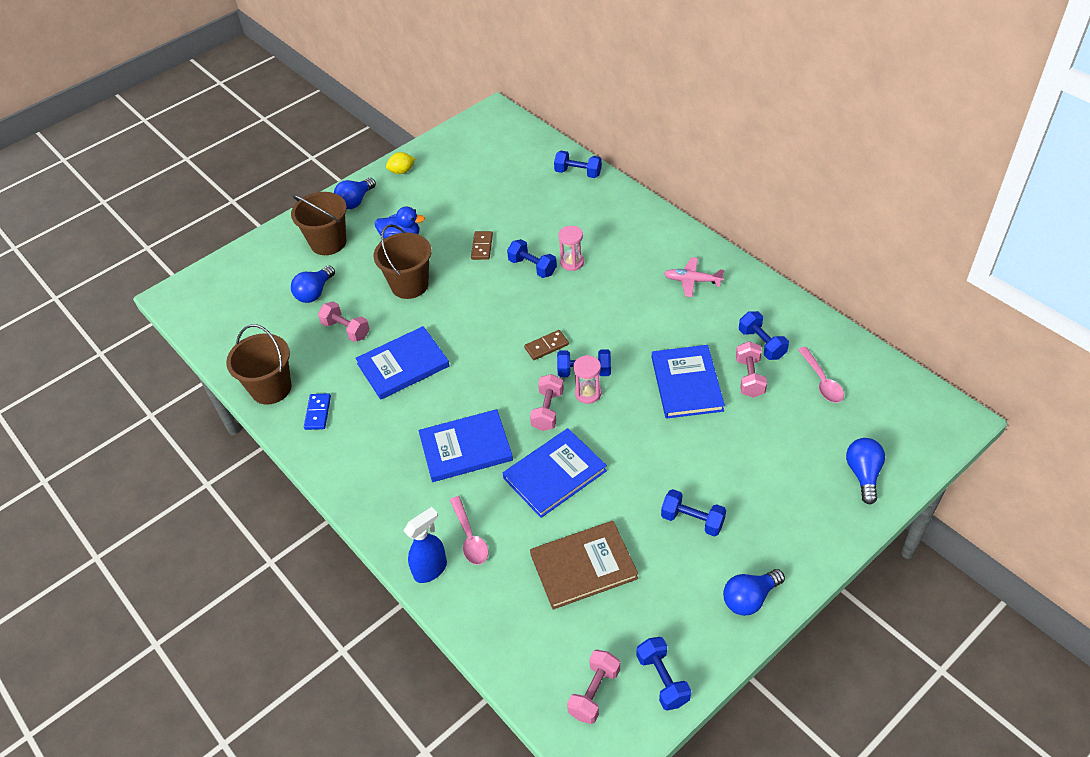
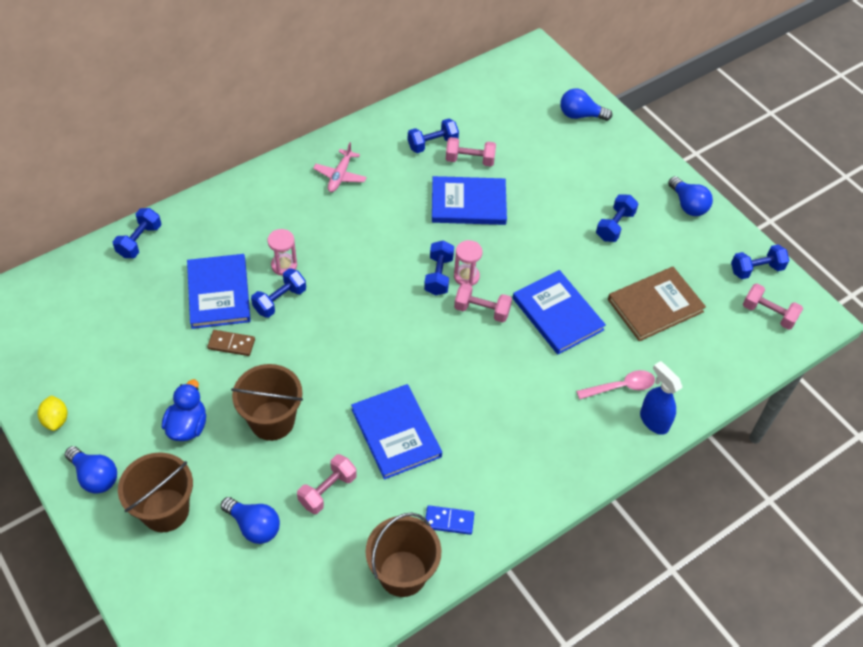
camera: 90 degrees left, 5 degrees up
(466, 448) = (517, 382): blue book -> blue book (219, 293)
(546, 346) = (398, 302): brown domino -> none
(583, 566) = (655, 305): brown book -> brown book turned 75 degrees clockwise
(821, 381) = (482, 116): pink spoon -> none

